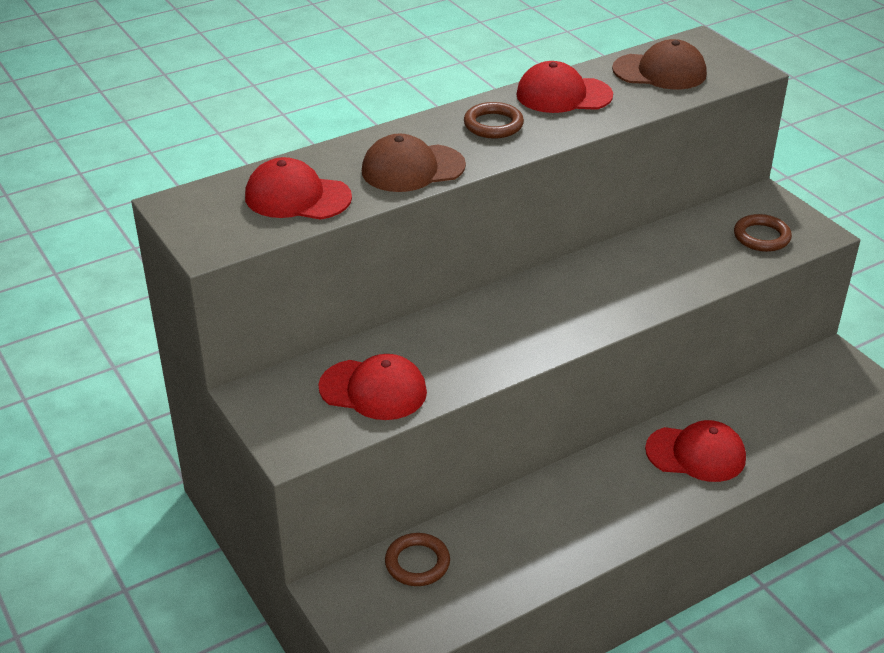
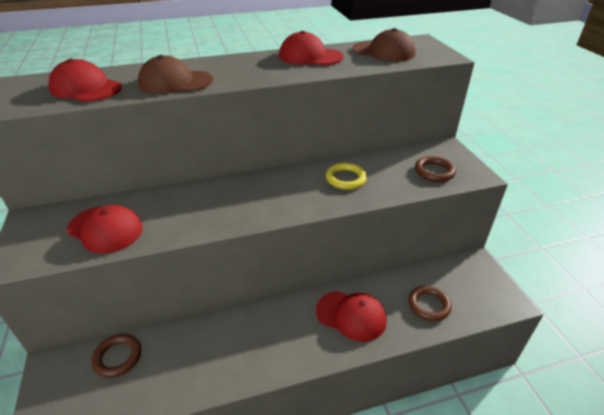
camera: 15 degrees right, 0 degrees up
(493, 125) = (251, 66): brown ring -> brown ring (428, 305)
(649, 267) = (345, 179): none -> yellow ring

